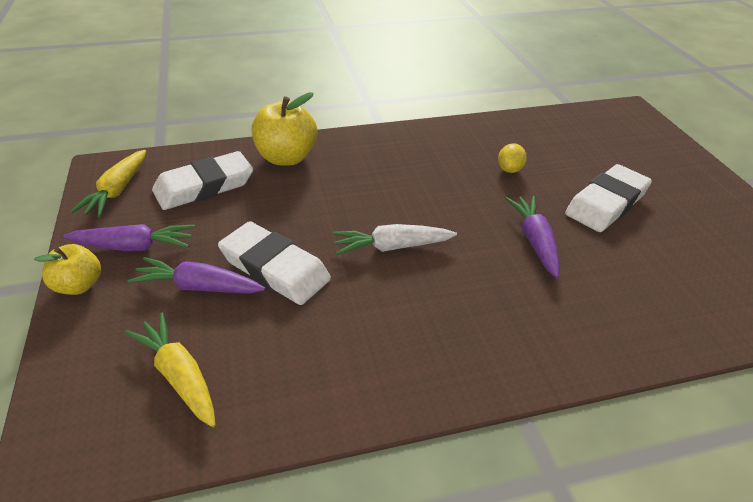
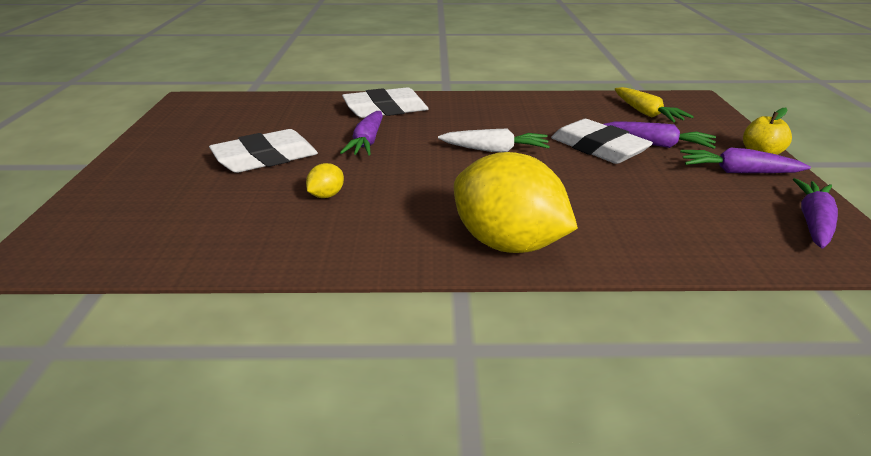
camera: 165 degrees left, 10 degrees down
(117, 191) = (813, 222): yellow carrot -> purple carrot
(204, 186) = (705, 216): white eraser -> white eraser (385, 109)
(286, 158) = (610, 240): yellow apple -> none
(357, 147) = (507, 243): none -> yellow lemon

